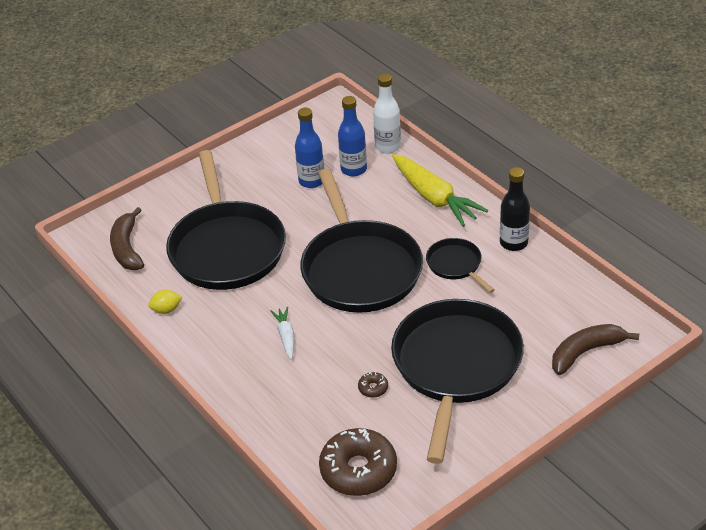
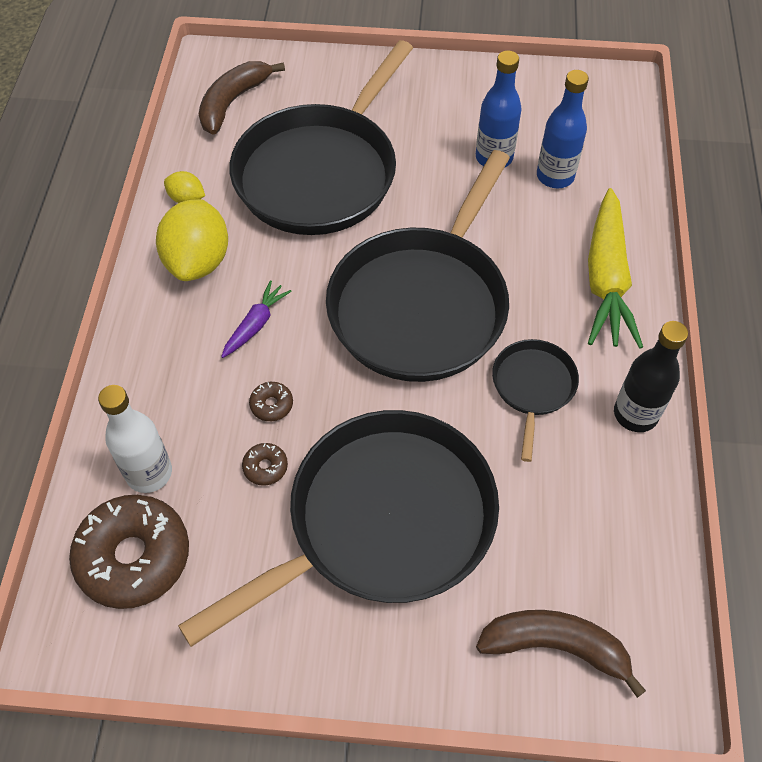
camera: 40 degrees right, 15 degrees up
(214, 332) = (198, 261): none -> yellow lemon
(286, 336) = (256, 324): white carrot -> purple carrot
(341, 362) = (271, 405): none -> brown donut
(388, 146) = (625, 175): white bottle -> white bottle (149, 473)

